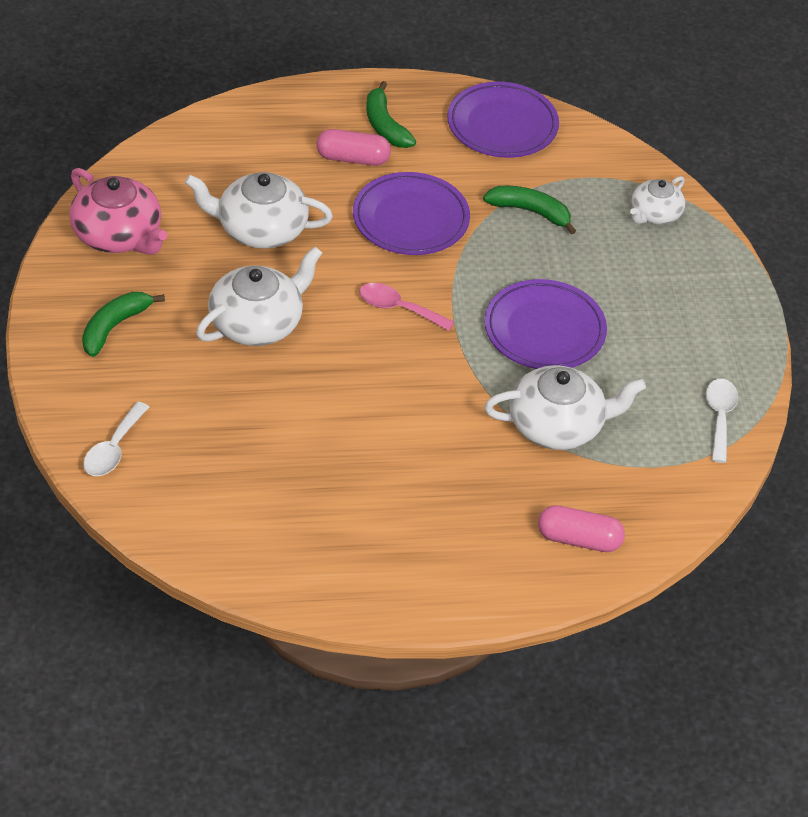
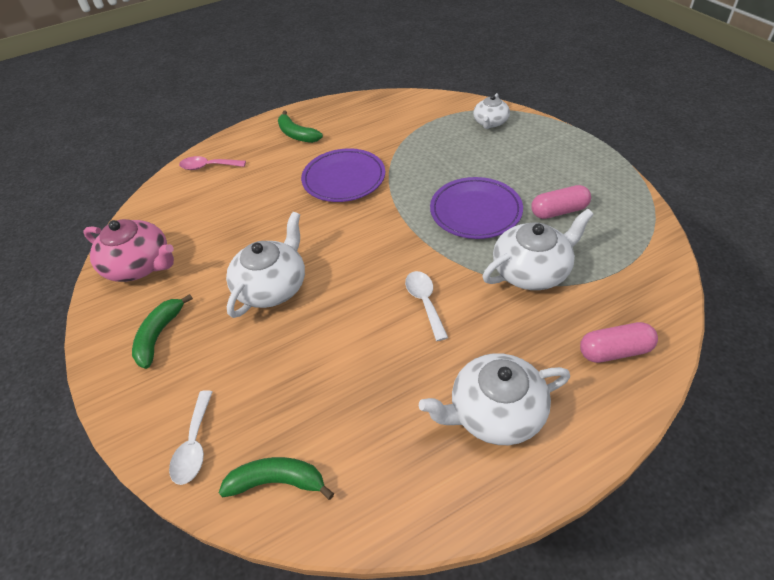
camera: 15 degrees left, 0 degrees up
(260, 229) = (244, 222): white teapot -> white teapot (495, 412)
(353, 159) = (286, 159): pink capsule -> pink capsule (559, 211)
(398, 308) = (369, 236): pink spoon -> pink spoon (208, 167)
(502, 125) = (368, 110): purple plate -> none
(530, 212) = (416, 148): green banana -> green banana (277, 482)
(719, 417) = (630, 220): white spoon -> white spoon (424, 302)

